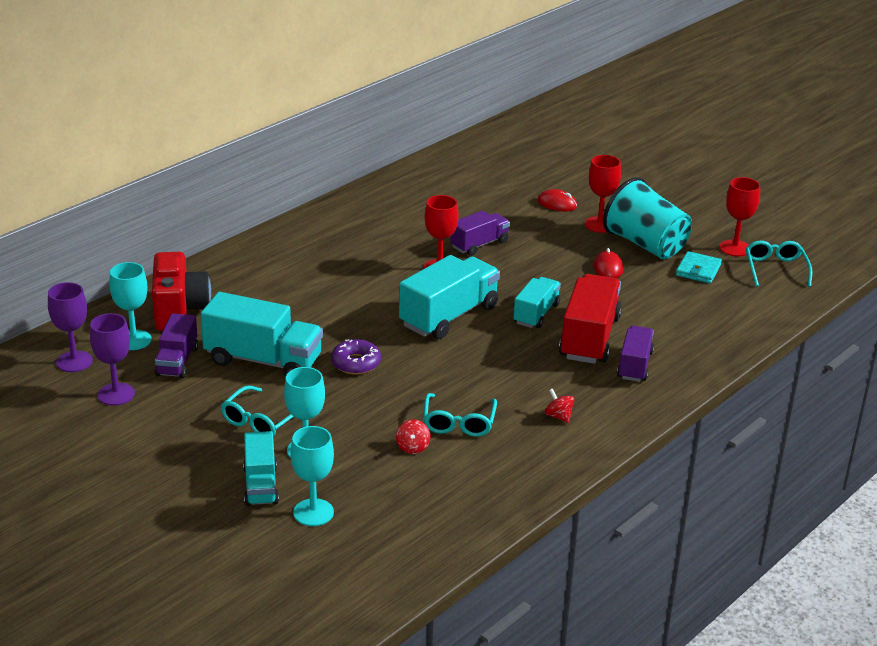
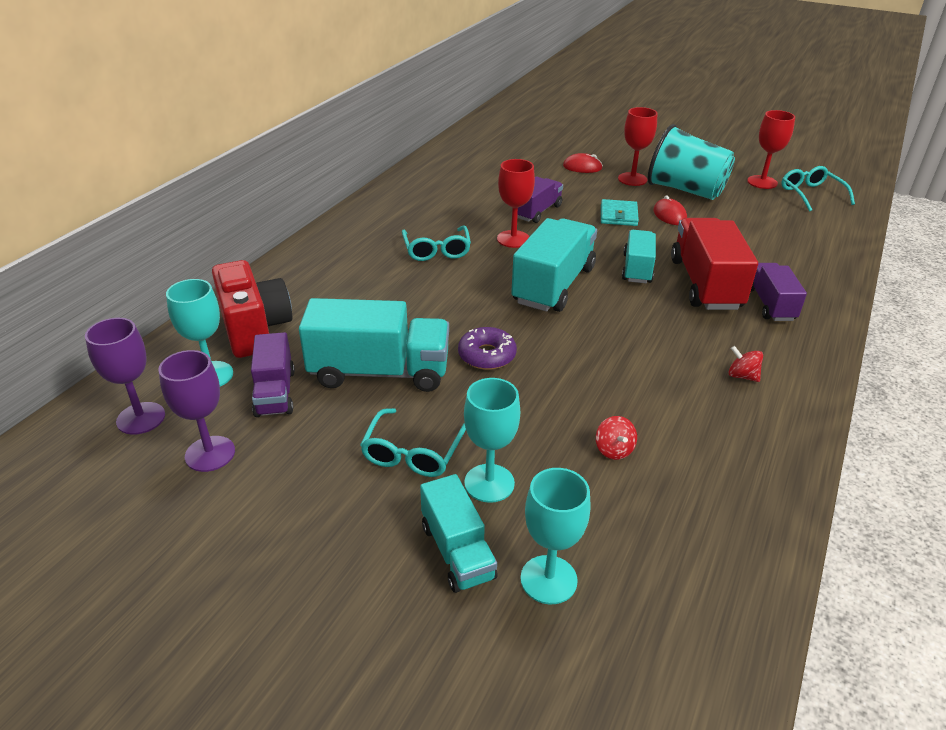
camera: 15 degrees left, 5 degrees up
(459, 423) = (644, 406): turquoise glasses -> turquoise glasses (436, 250)
(698, 270) = (748, 205): turquoise wallet -> turquoise wallet (618, 215)

